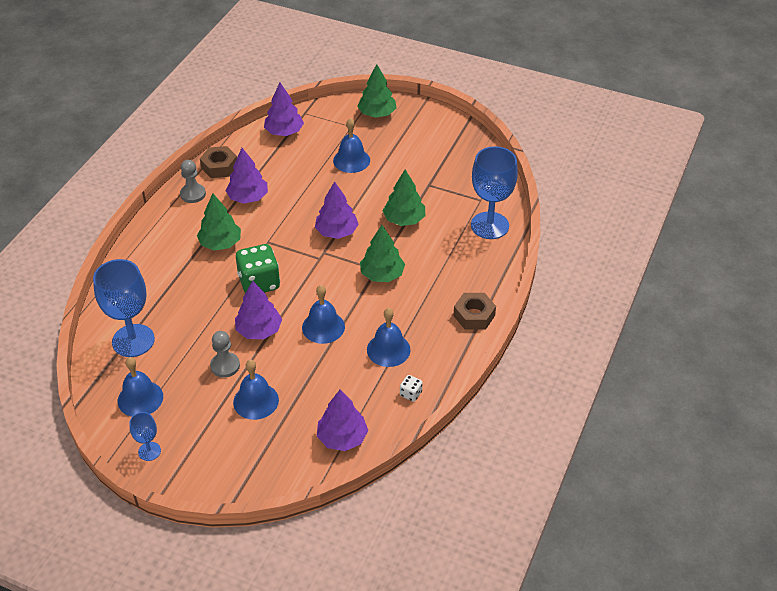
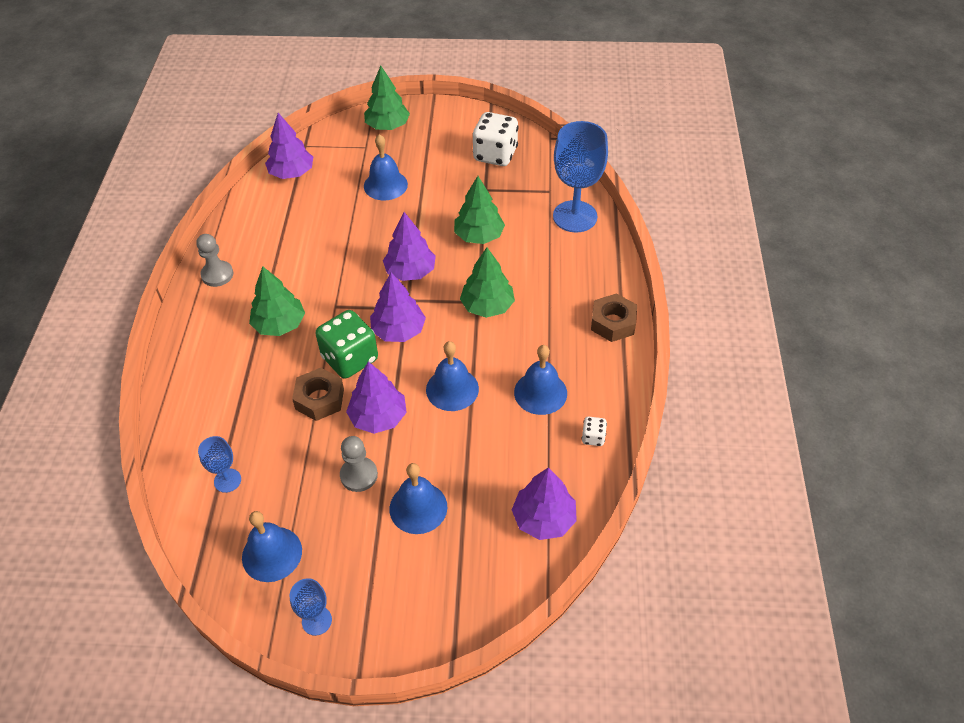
camera: 20 degrees left, 5 degrees up
(133, 340) = (227, 480): blue goblet -> blue goblet, size x0.49
(219, 166) = (234, 233): brown nut -> brown nut (319, 399)
(248, 197) = (286, 260): purple tree -> purple tree (398, 330)
(451, 159) = (495, 155): none -> white dice

